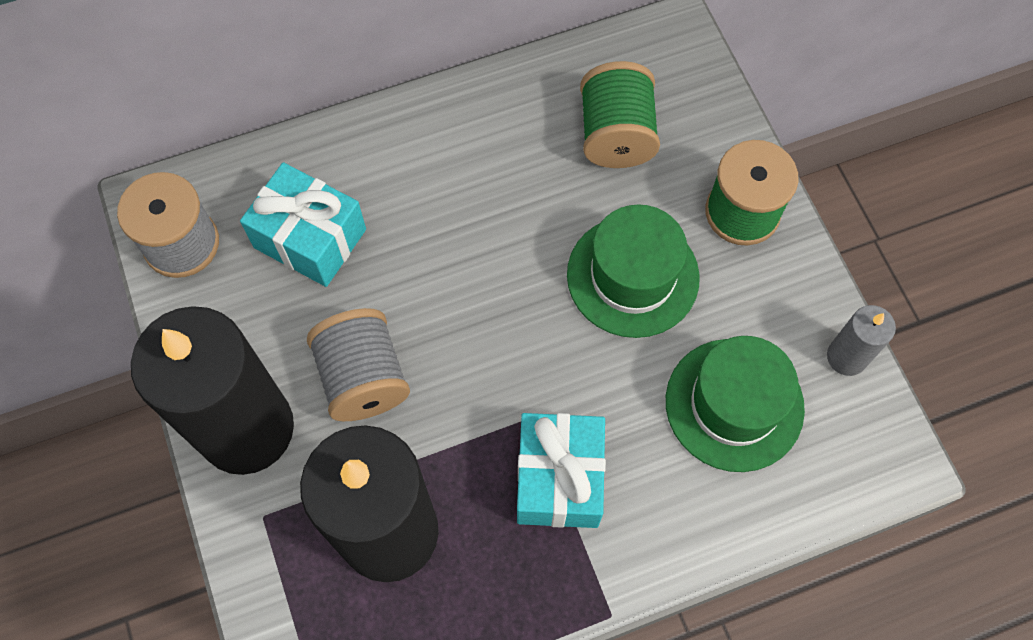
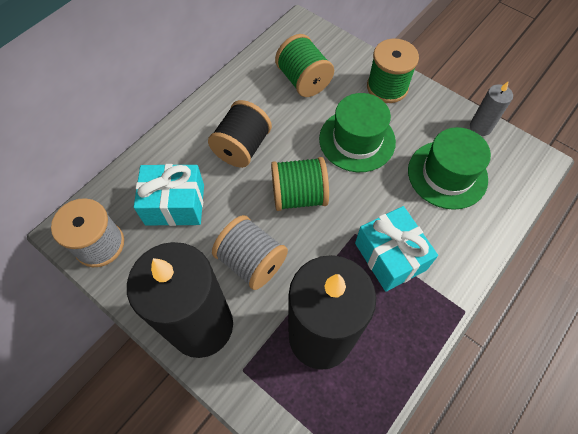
camera: 30 degrees left, 5 degrees down
(454, 199) = (242, 147): none -> black spool
(488, 317) = (298, 195): none -> green spool

